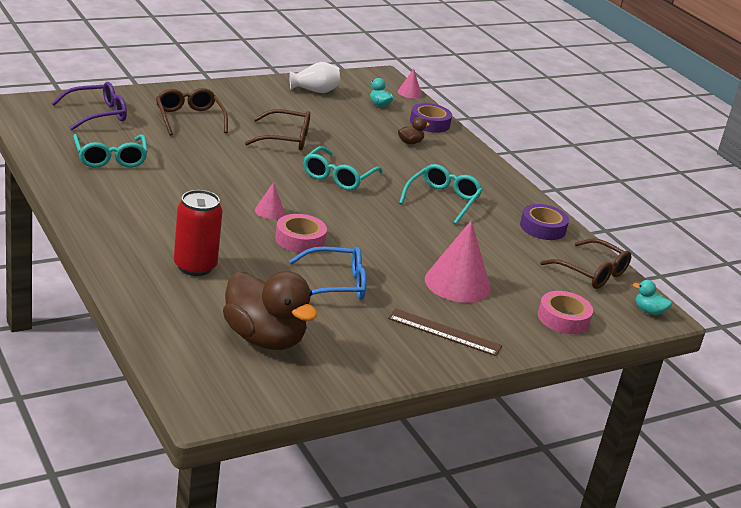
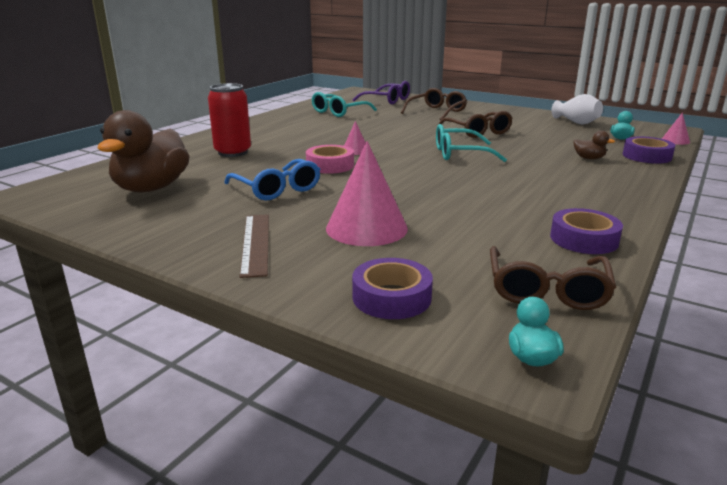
camera: 65 degrees right, 5 degrees down
(442, 200) = (518, 189): turquoise glasses -> none
(563, 318) = (391, 297): pink tape -> purple tape

